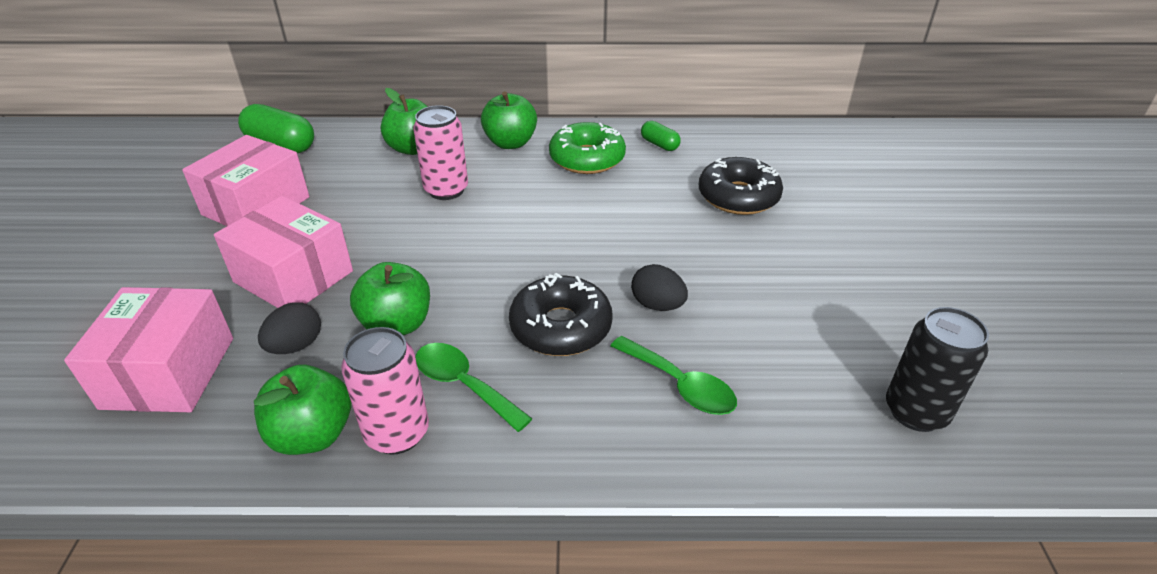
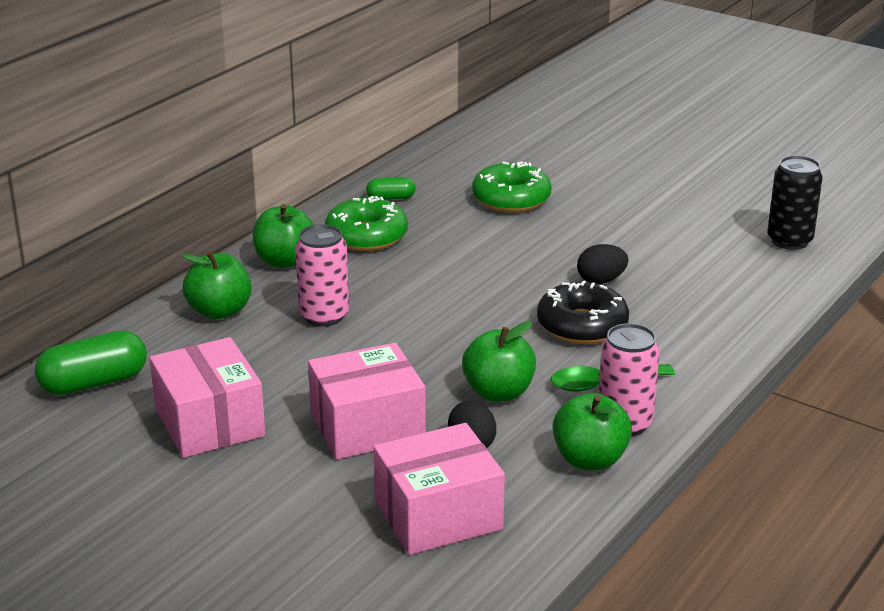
camera: 55 degrees left, 10 degrees down
(169, 372) = (438, 515): pink box -> pink box turned 60 degrees counterclockwise
(680, 385) = (689, 304): green spoon -> none
(738, 197) = (511, 199): black donut -> green donut

